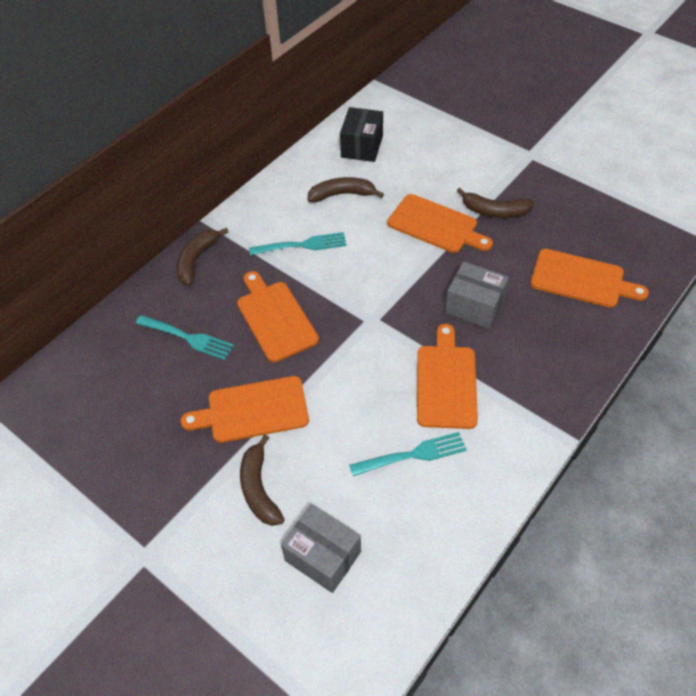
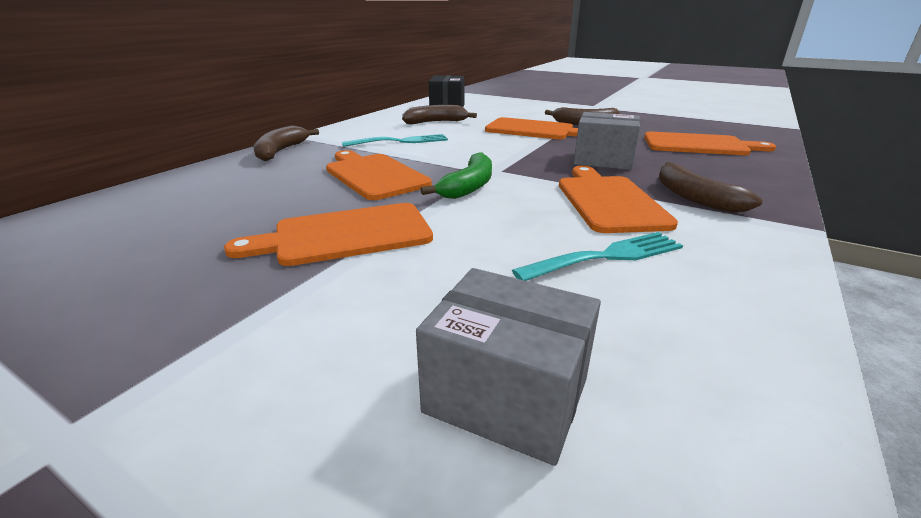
camera: 10 degrees left, 25 degrees down
(188, 338) = (257, 191): turquoise fork -> none
(259, 488) = (356, 309): brown banana -> brown banana (694, 197)
(347, 346) = (469, 186): none -> green banana

